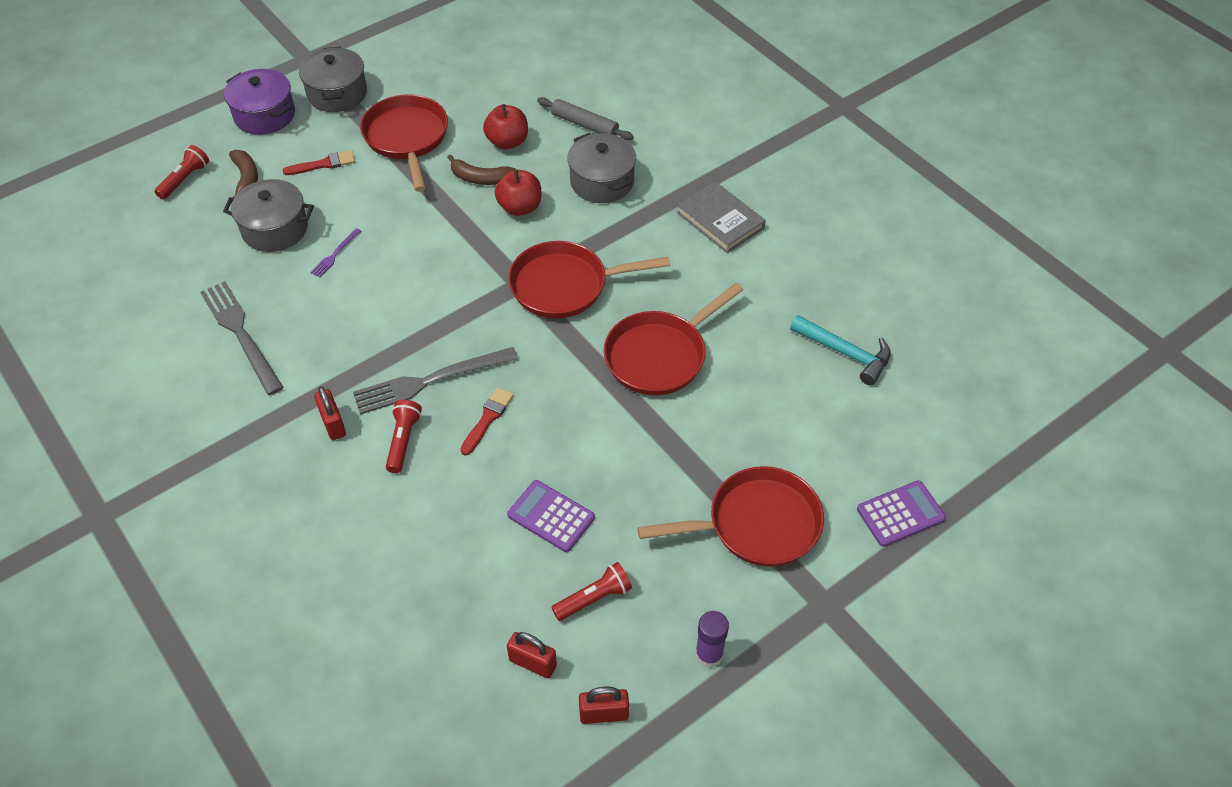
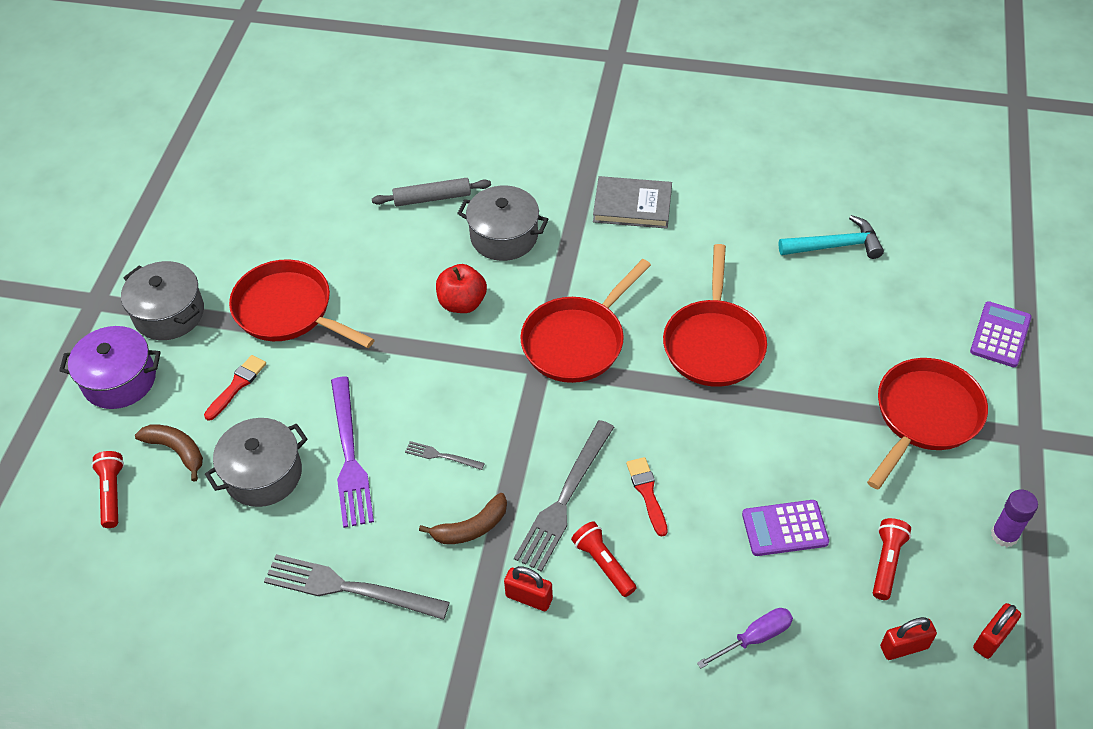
camera: 40 degrees left, 0 degrees up
(335, 254) = (349, 456): purple fork -> purple fork, size x2.16
(388, 295) = (441, 456): none -> grey fork
(440, 568) = (755, 637): none -> purple screwdriver
(481, 178) = (399, 301): brown banana -> brown banana (471, 527)
(507, 142) = (384, 255): red apple -> none

